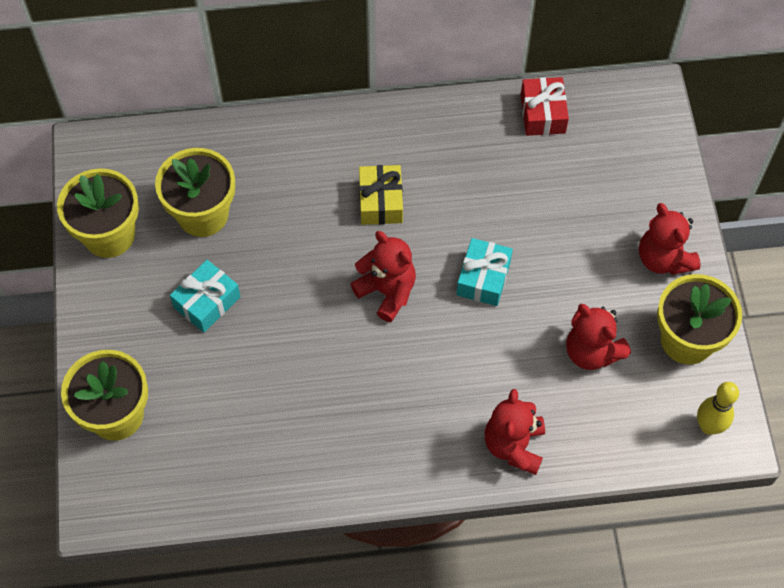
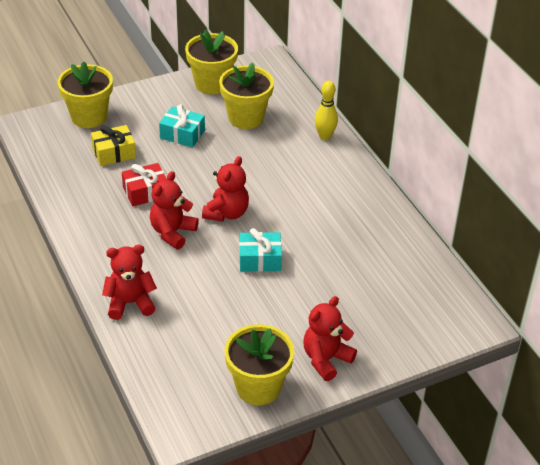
camera: 70 degrees right, 20 degrees down
(380, 201) = (297, 194): yellow gift -> yellow gift (114, 153)
(543, 114) = (420, 263): red gift -> red gift (145, 192)
(591, 351) = (224, 331): red teddy bear -> red teddy bear (172, 232)
(708, 426) = (186, 415): yellow bowling pin -> yellow bowling pin (325, 136)

